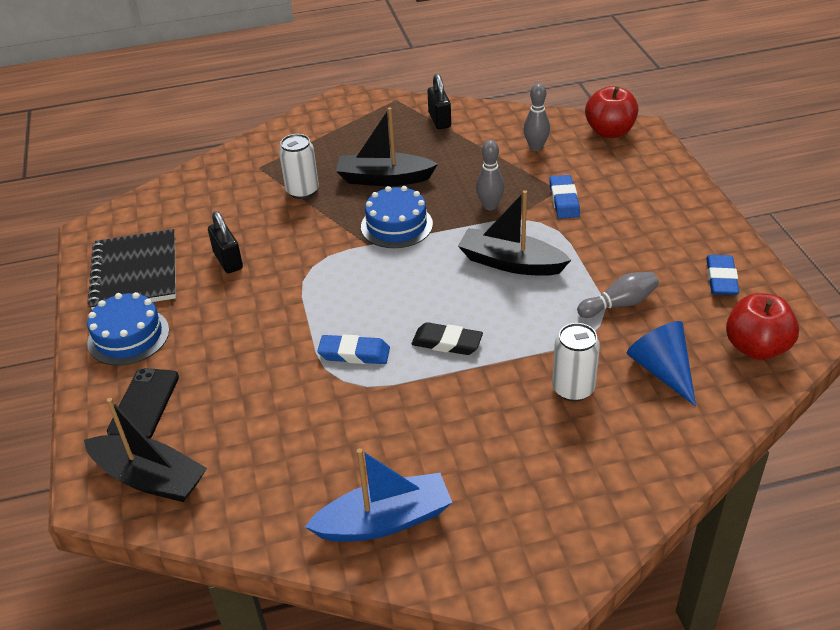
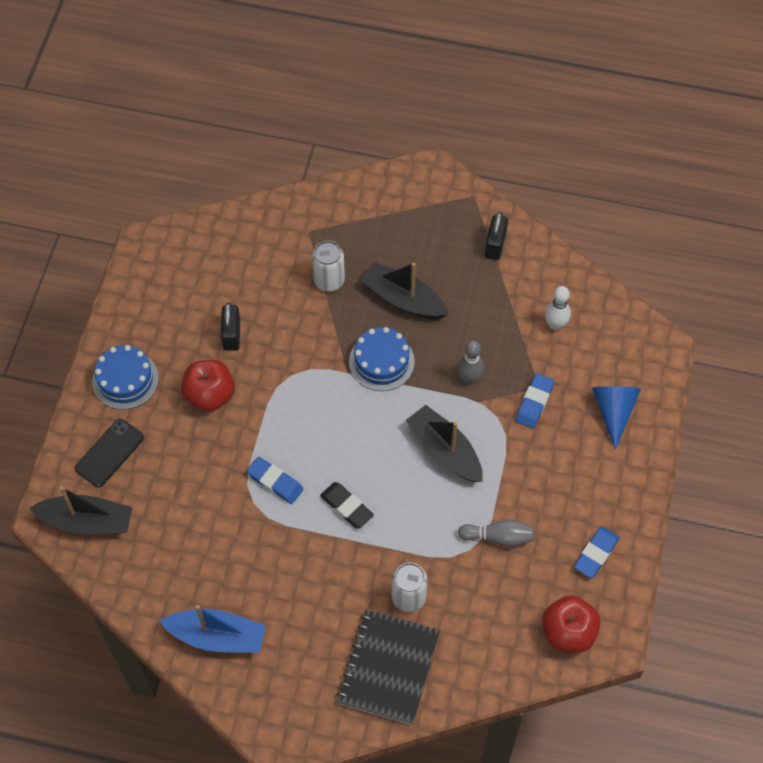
camera: 25 degrees right, 20 degrees up
(135, 272) = (157, 312): black notebook -> black notebook (388, 668)
(150, 478) = (87, 521): black boat -> black boat turned 45 degrees counterclockwise
(536, 147) = (555, 324): grey bowling pin -> white bowling pin
(609, 132) = (634, 337): red apple -> red apple (210, 395)
(662, 371) = (483, 616): blue cone -> blue cone (613, 412)

